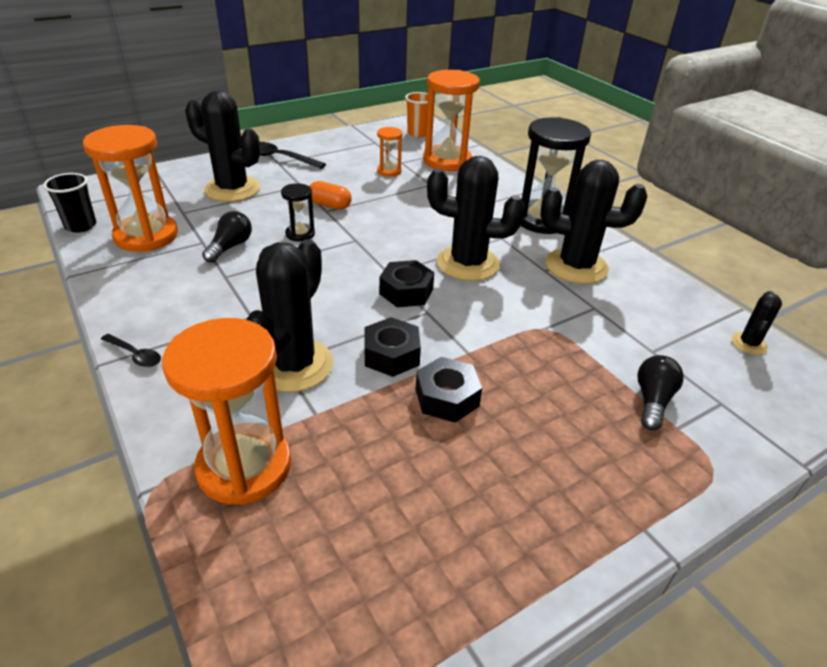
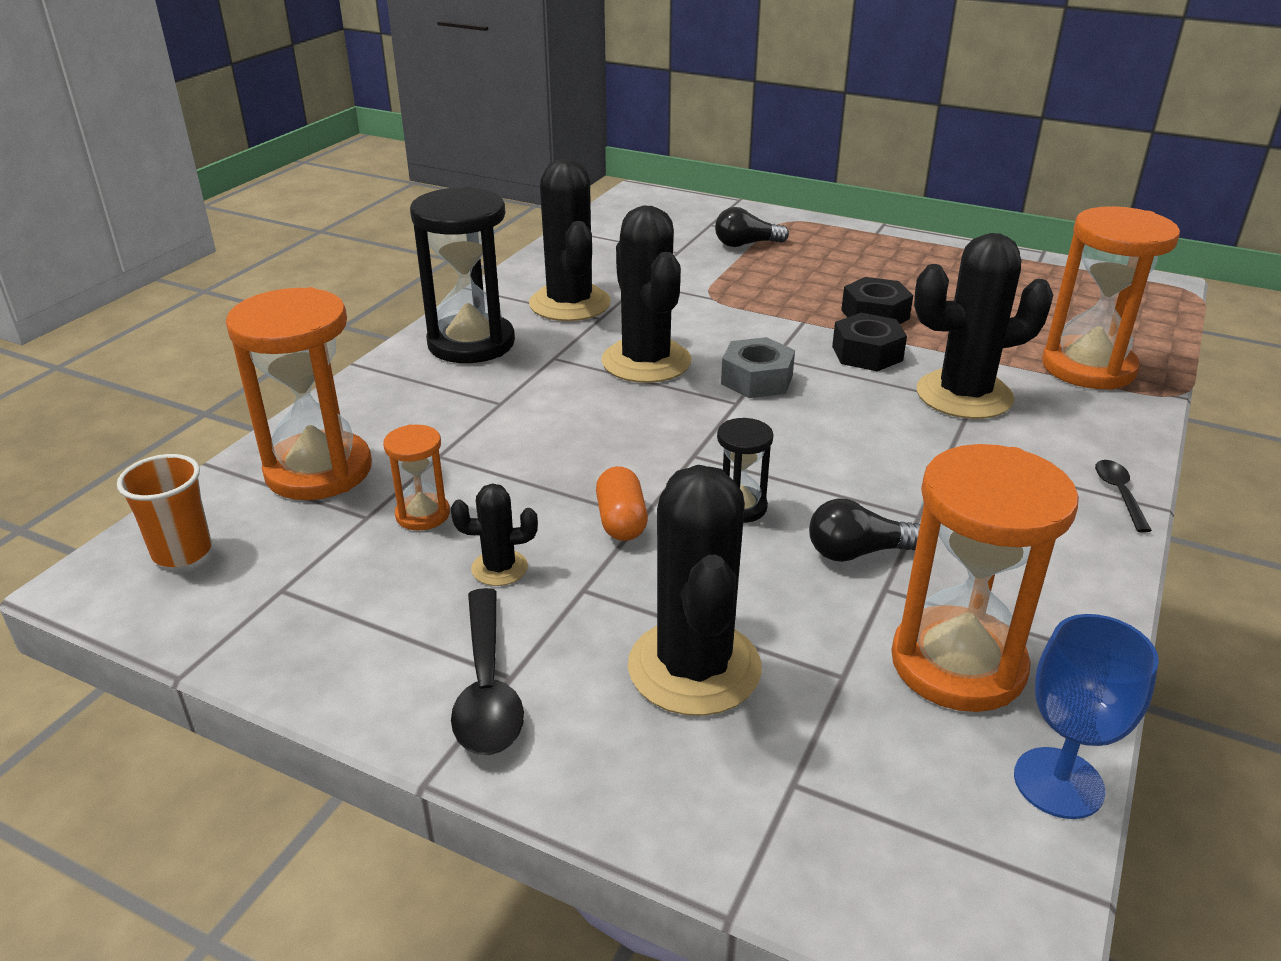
camera: 120 degrees left, 5 degrees down
(81, 226) = (1058, 783): black cup -> blue goblet
(406, 291) = (757, 379): black nut -> grey nut
(748, 343) = (611, 221): black cactus -> black cactus (499, 568)

